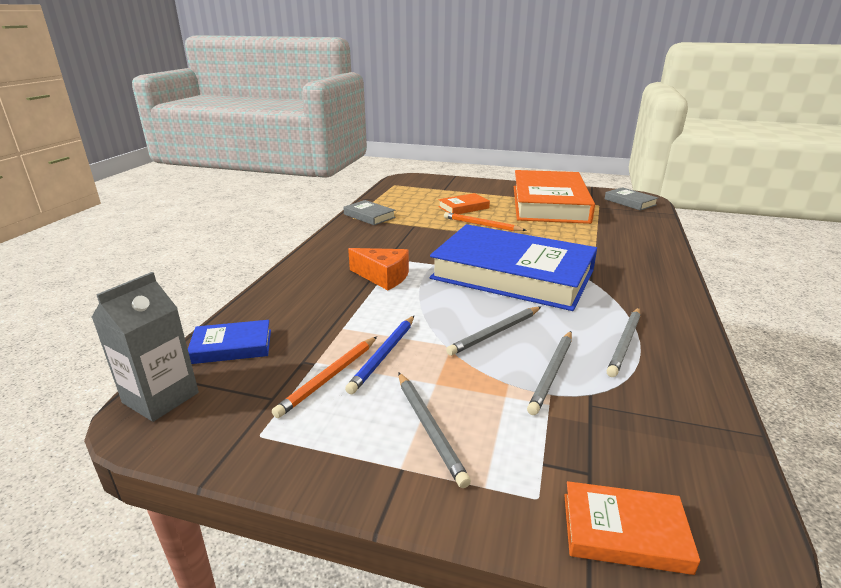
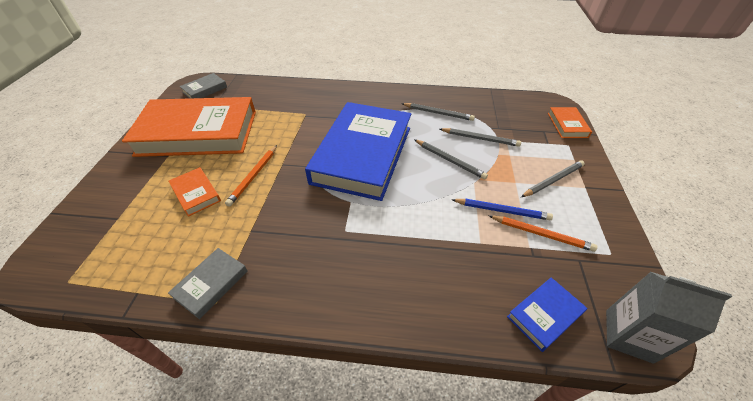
camera: 100 degrees left, 20 degrees up
(232, 346) = (544, 315): blue book -> blue book turned 75 degrees clockwise
(383, 277) = (386, 233): orange cheese -> none

